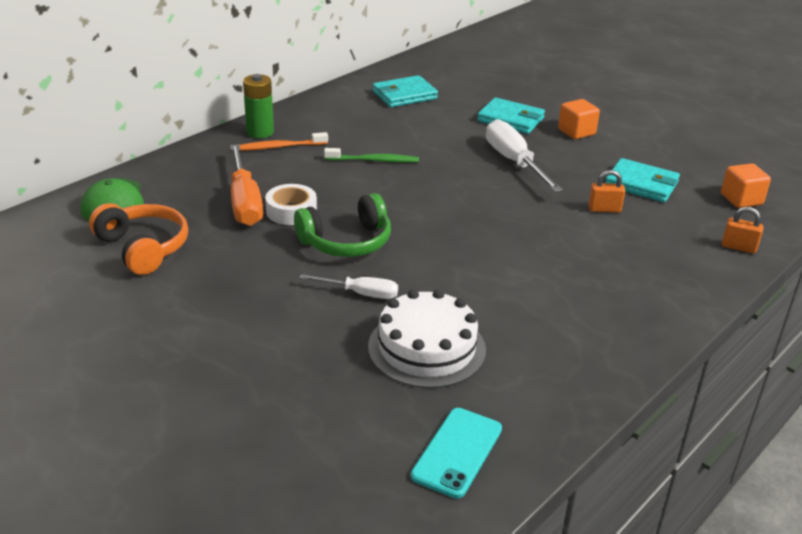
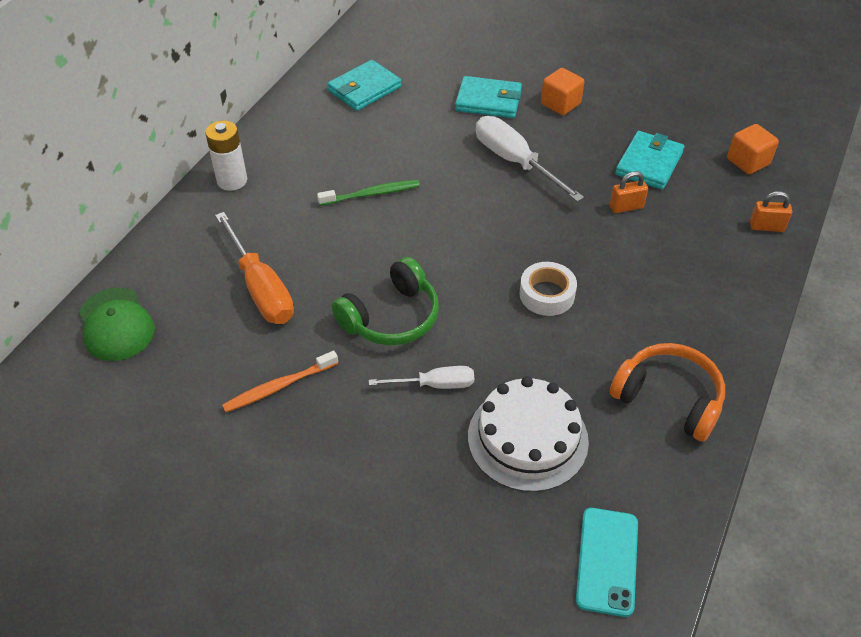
camera: 15 degrees left, 15 degrees up
(143, 248) = (181, 382): orange headphones -> orange headphones (669, 398)
(260, 132) = (232, 180): green battery -> white battery
(280, 147) = (263, 197): orange toothbrush -> orange toothbrush (279, 386)
(291, 211) = (316, 289): white tape -> white tape (547, 294)
(641, 184) = (649, 163): turquoise wallet -> turquoise wallet turned 75 degrees counterclockwise

